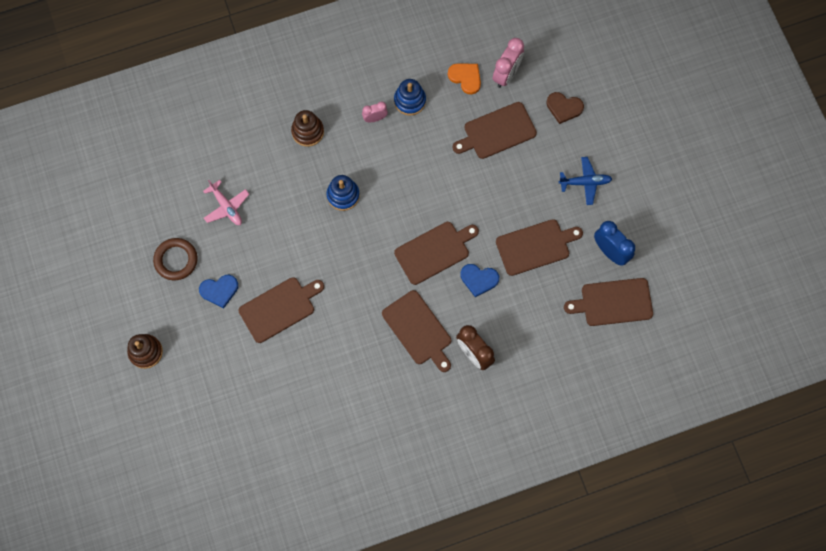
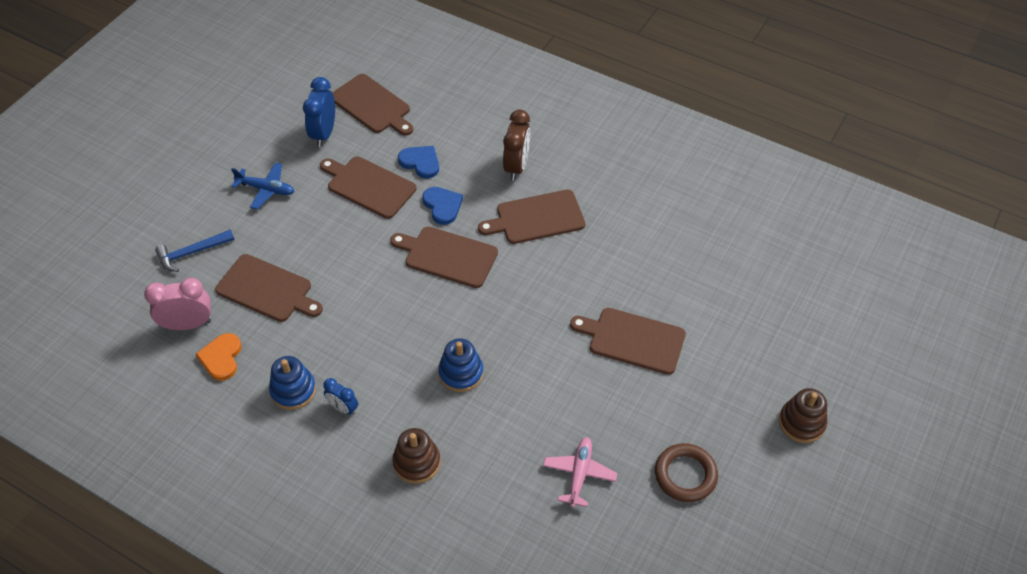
camera: 130 degrees left, 20 degrees down
(219, 290) = (672, 406): blue heart -> blue heart (420, 162)
(375, 118) = (343, 408): pink clock -> blue clock
(418, 330) = (536, 218): brown cutting board -> brown cutting board turned 120 degrees counterclockwise
(564, 108) = (192, 253): brown heart -> blue hammer
(585, 182) = (266, 189): blue plane -> blue plane turned 150 degrees clockwise

